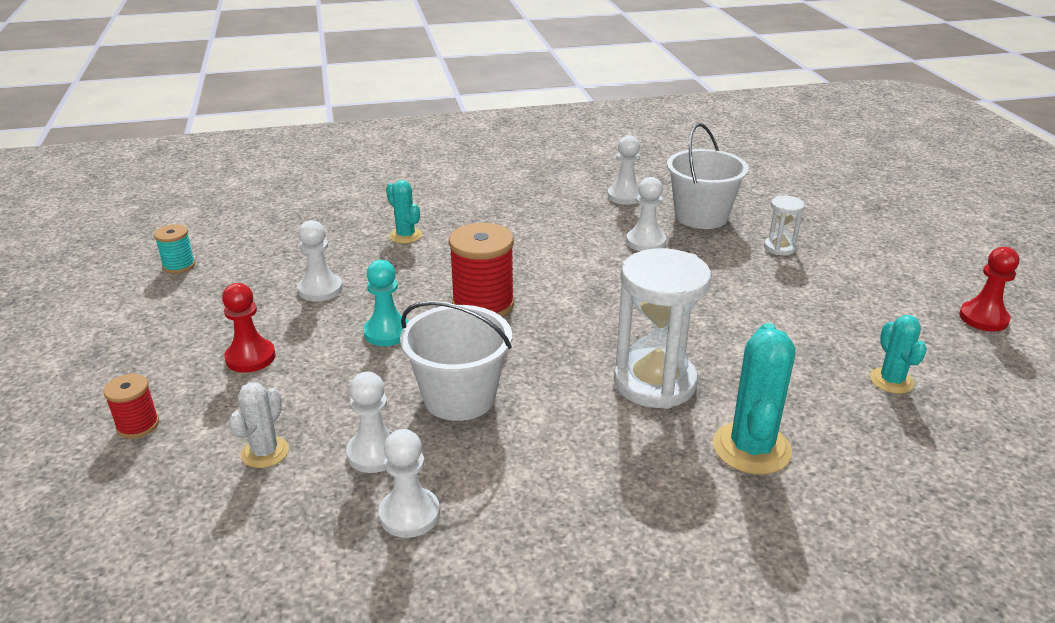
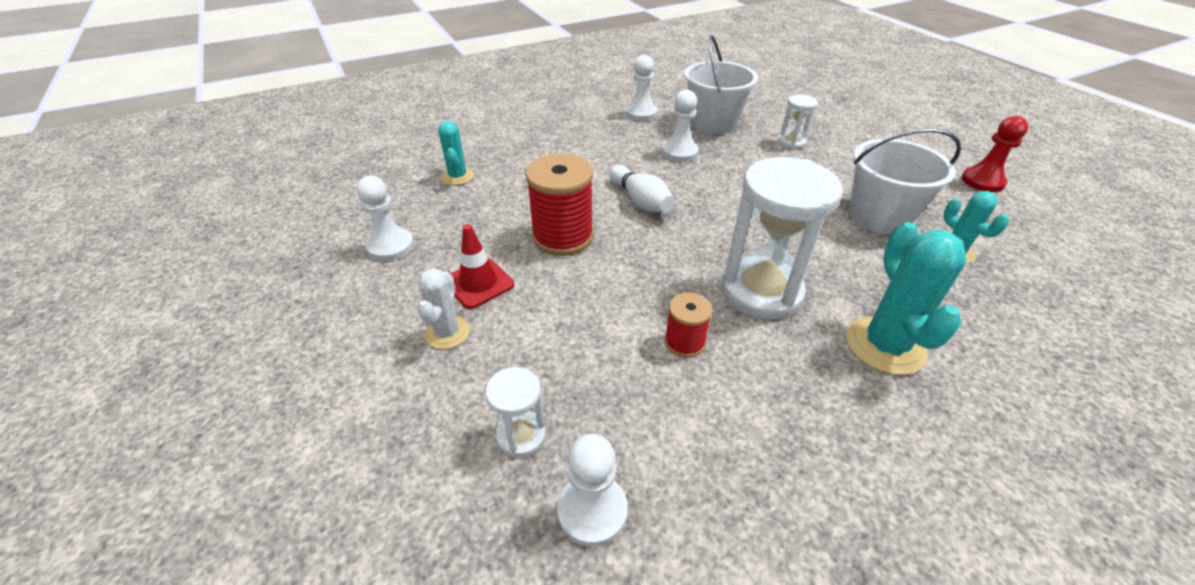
camera: 15 degrees left, 10 degrees up
(138, 425) = (220, 461): red spool -> red spool (684, 342)
(179, 266) = (224, 244): turquoise spool -> none
(250, 357) = (337, 340): red pawn -> none
(265, 452) = (392, 463): white cactus -> white cactus (447, 333)
(375, 453) = (521, 435): white pawn -> white hourglass
(387, 332) = (478, 283): turquoise pawn -> red traffic cone
(405, 236) = (457, 176): turquoise cactus -> turquoise cactus turned 45 degrees clockwise
(459, 397) = (583, 345): white bucket -> white bucket (879, 216)
(577, 283) = (640, 201): none -> white bowling pin

